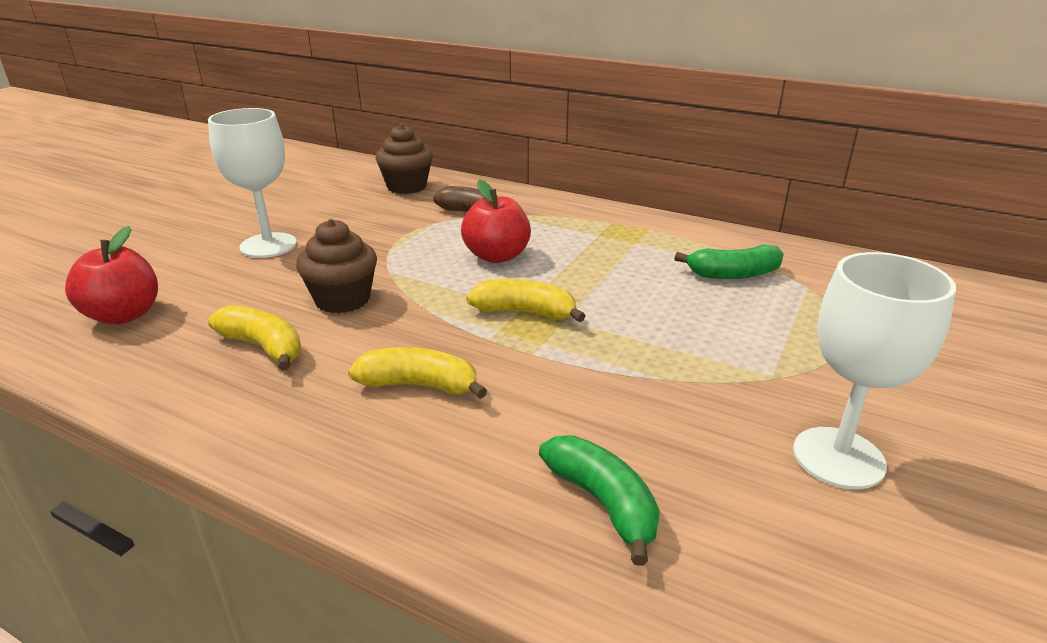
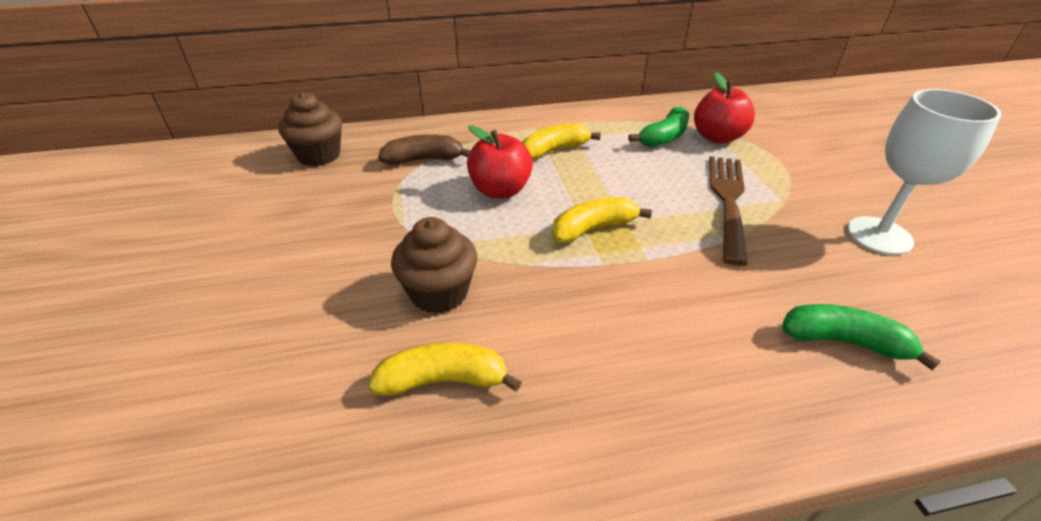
camera: 40 degrees left, 10 degrees up
(124, 315) = (225, 444): red apple -> red apple (717, 137)
(268, 245) = (271, 276): white goblet -> none
(419, 385) = (620, 332): yellow banana -> yellow banana (554, 151)
(701, 350) = (728, 202): none -> brown fork

